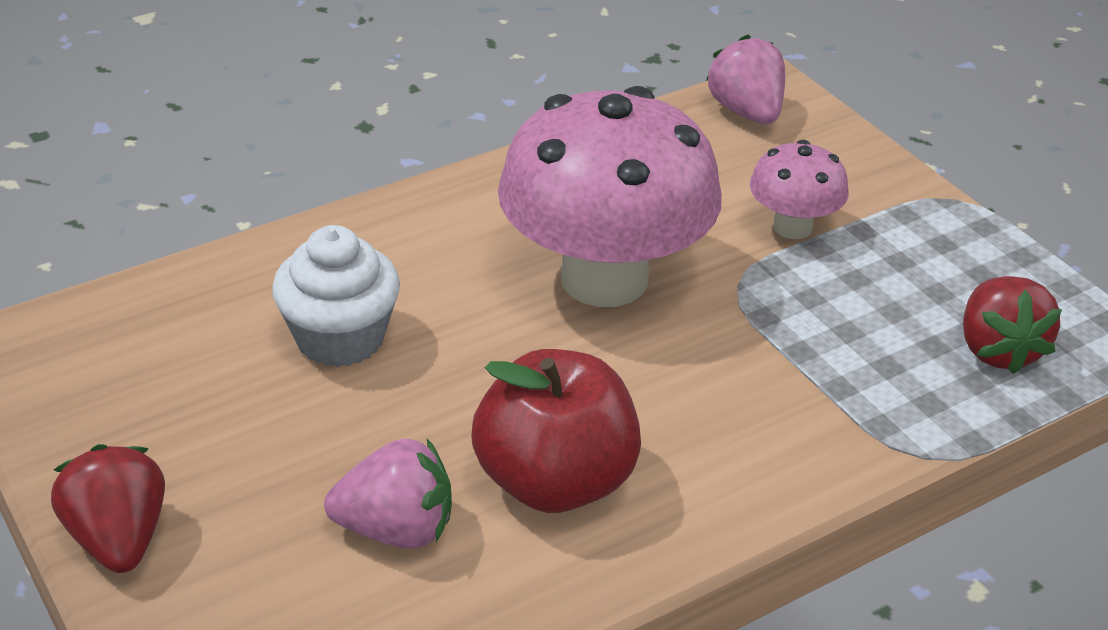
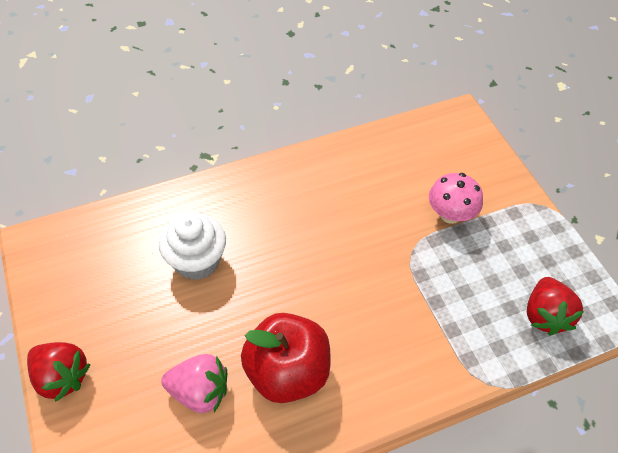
camera: 10 degrees right, 15 degrees up
(119, 538) = (62, 377): red strawberry -> red strawberry turned 135 degrees clockwise
(604, 278) = (341, 238): pink mushroom -> none
(746, 112) = (442, 131): pink strawberry -> none

